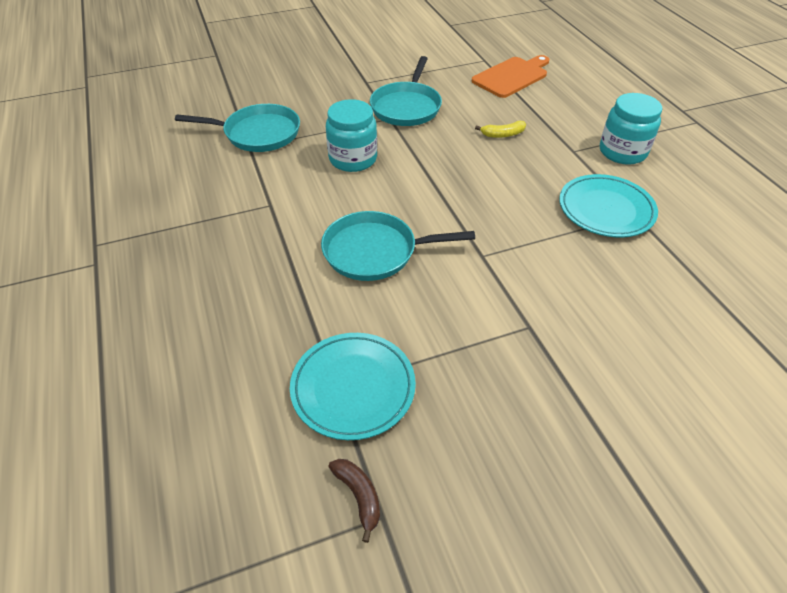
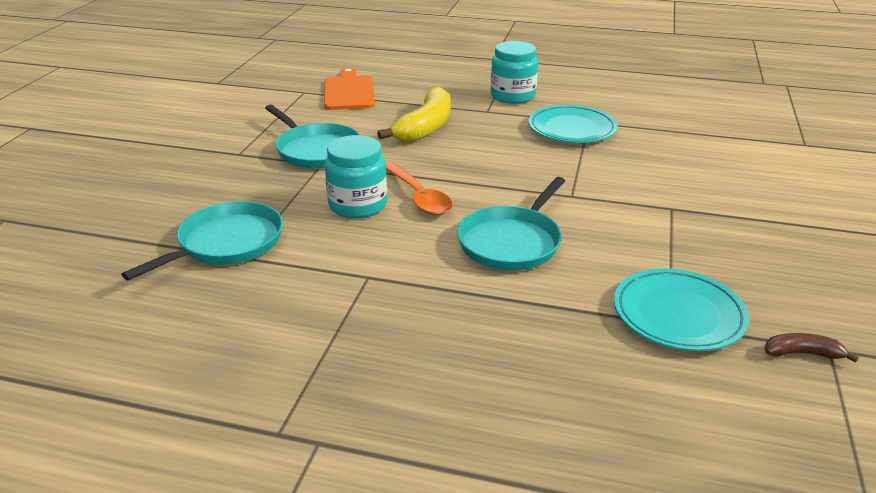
camera: 55 degrees left, 15 degrees down
(393, 179) = (418, 196): none -> orange spoon
(503, 134) = (425, 127): yellow banana -> yellow banana, size x2.14

